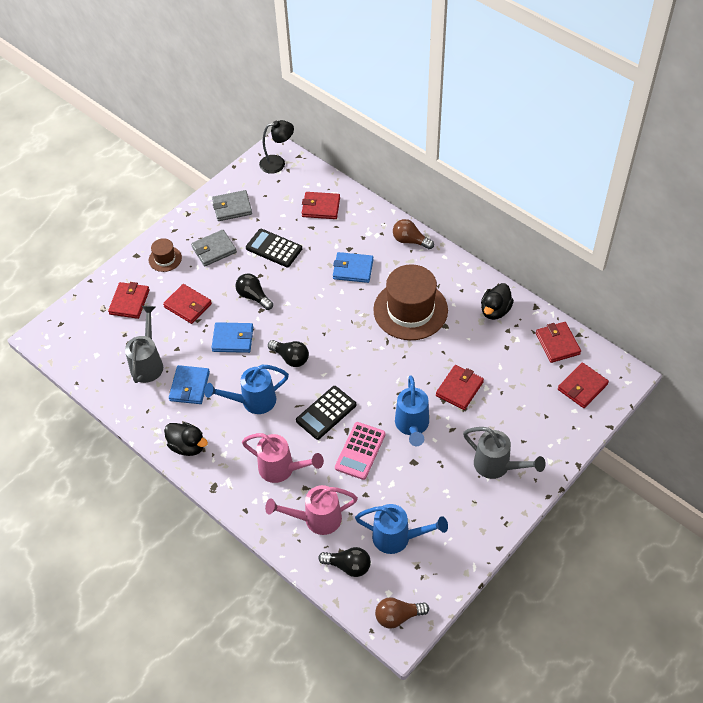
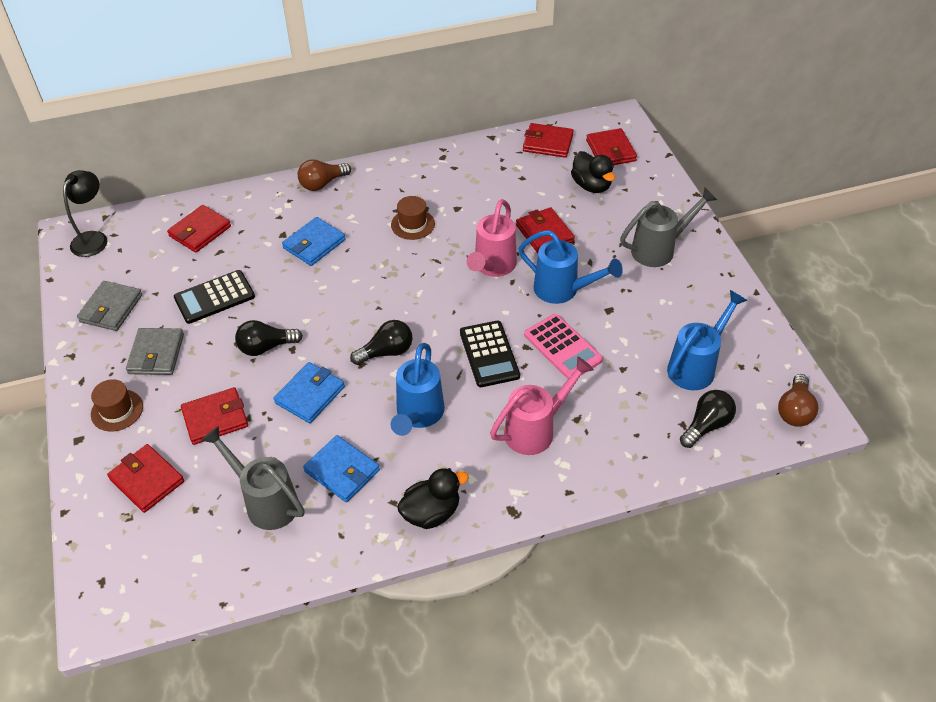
camera: 60 degrees left, 5 degrees down
(316, 519) = (626, 428): pink watering can -> pink watering can (492, 267)
(410, 310) = (413, 224): brown hat -> brown hat, size x0.46
(495, 310) = (471, 165): black duck -> black duck (591, 185)

